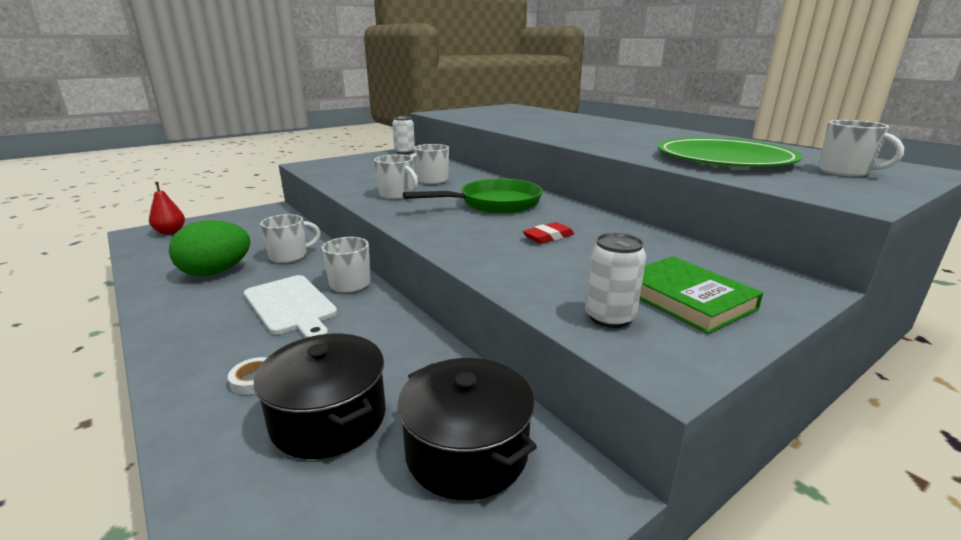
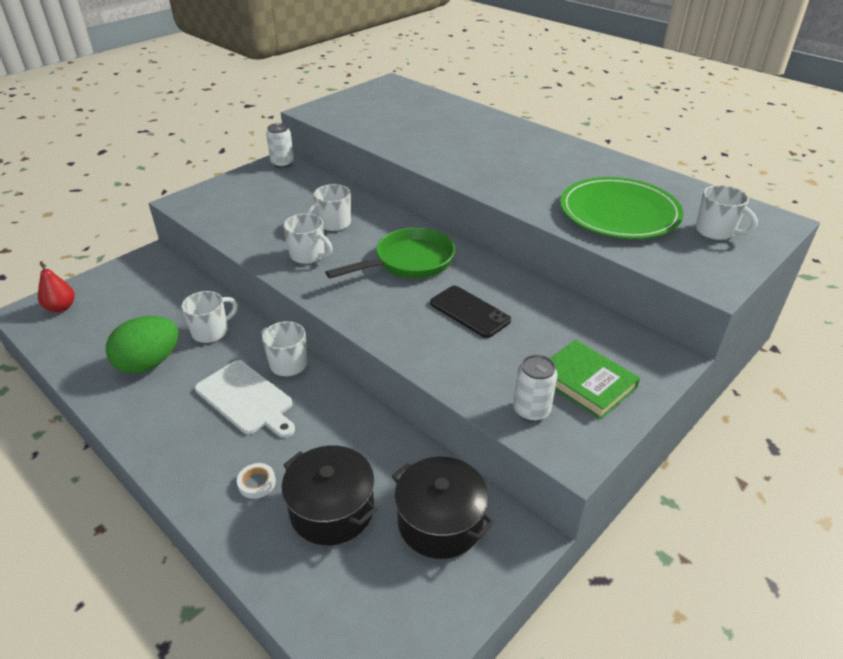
camera: 10 degrees left, 15 degrees up
(548, 237) = (469, 312): red eraser -> black phone

